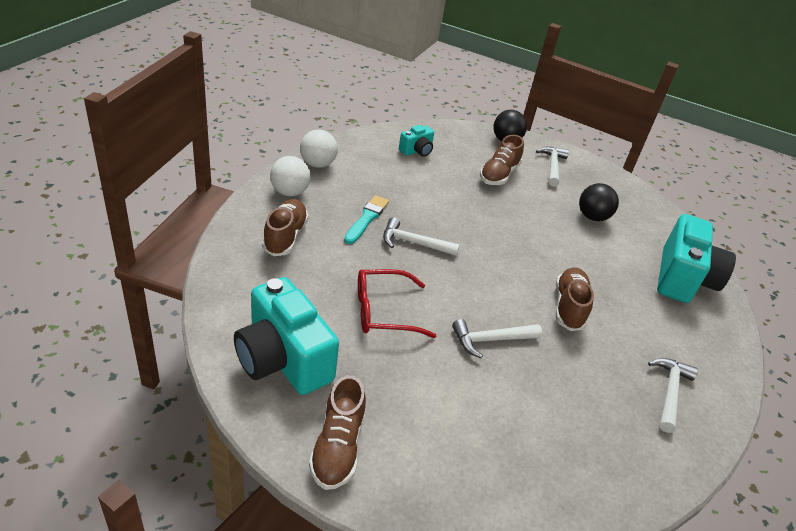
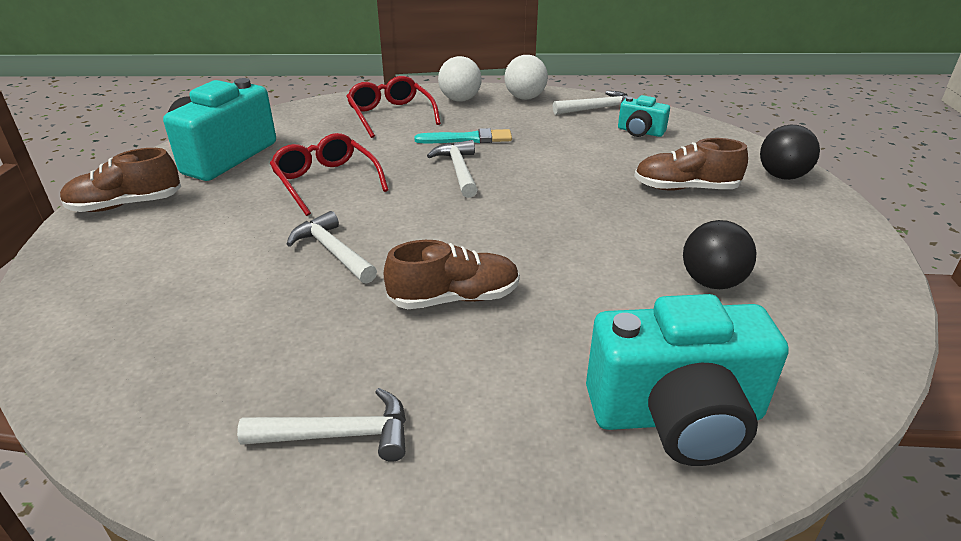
camera: 70 degrees right, 5 degrees down
(285, 236) = (390, 115): brown shoe -> red glasses
(552, 166) = (789, 222): white hammer -> white hammer (598, 109)

